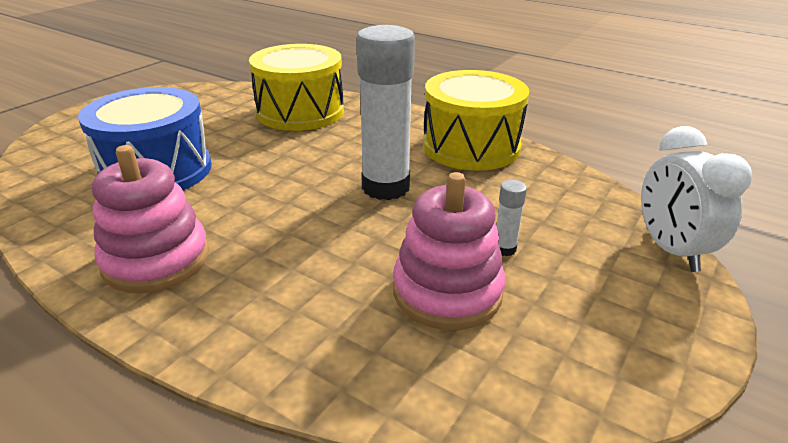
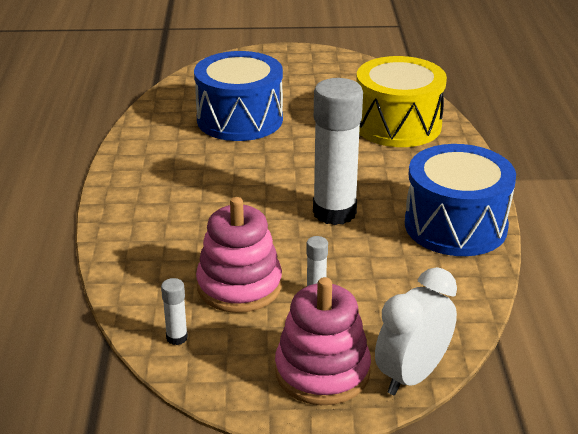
camera: 55 degrees right, 0 degrees up
(156, 260) = (156, 172): pink stacking toy -> pink stacking toy (322, 372)
(471, 147) = (455, 225): yellow drum -> blue drum
(507, 385) = (177, 338): none -> white glue stick

